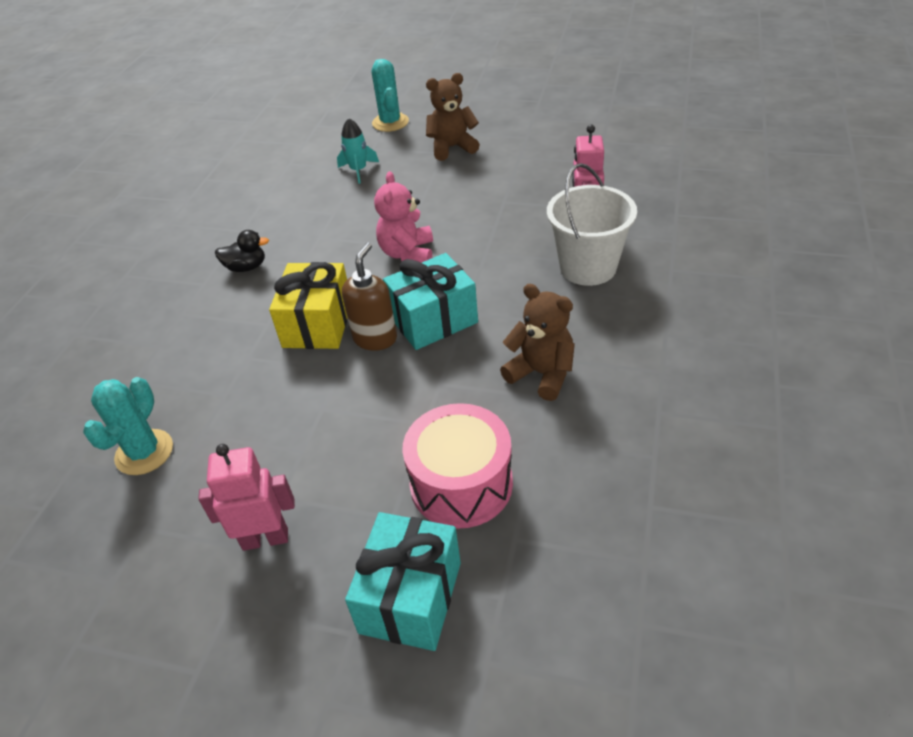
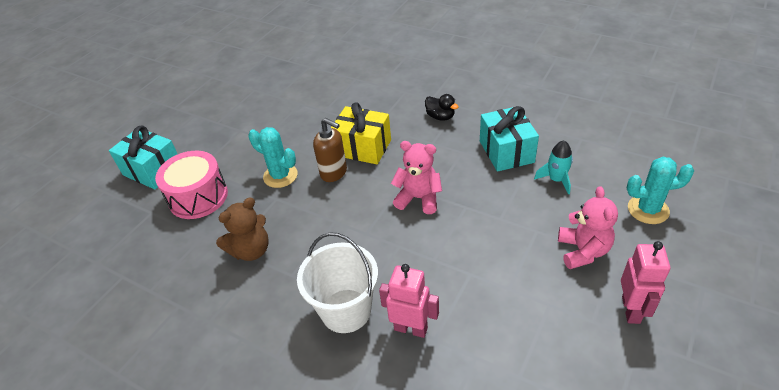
camera: 105 degrees right, 0 degrees up
(144, 452) = (300, 86): turquoise cactus -> turquoise cactus (280, 176)
(246, 267) = (440, 117): black duck -> black duck turned 60 degrees counterclockwise
(265, 538) = (220, 125): pink robot -> pink robot (631, 310)
(433, 320) = (335, 203): turquoise gift -> turquoise gift (506, 151)
(452, 148) = (583, 251): brown teddy bear -> pink teddy bear

